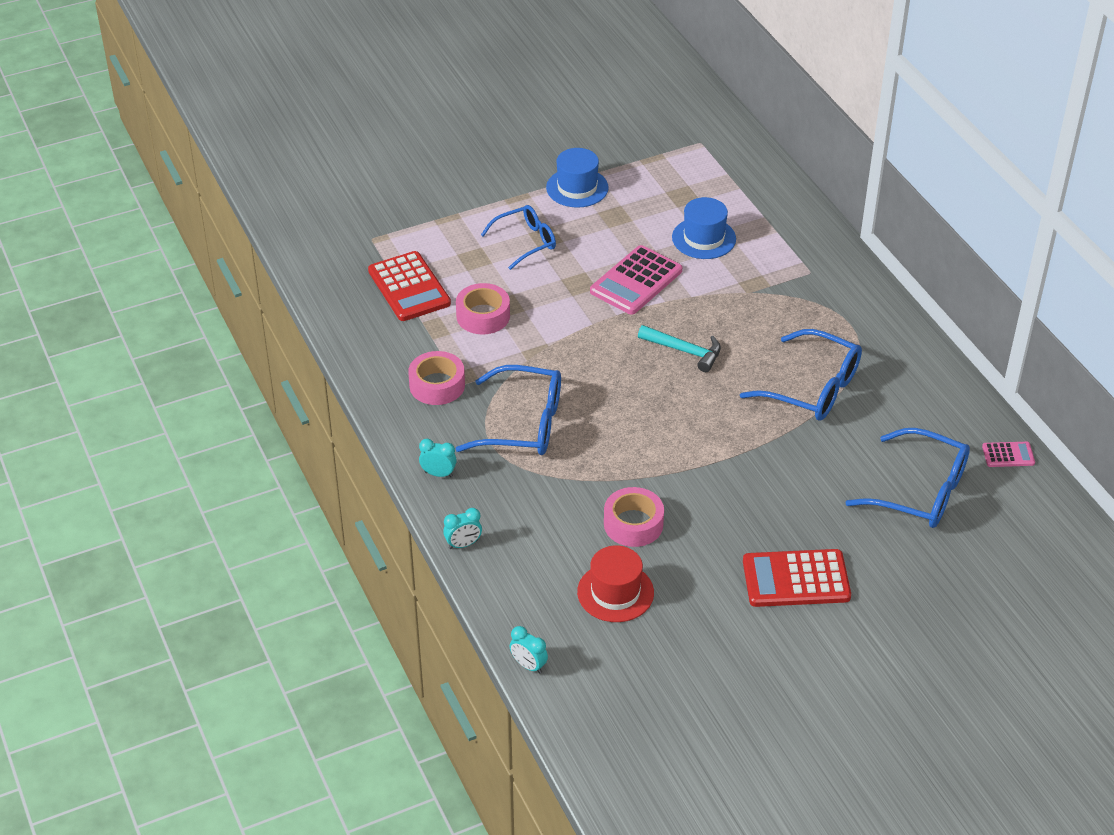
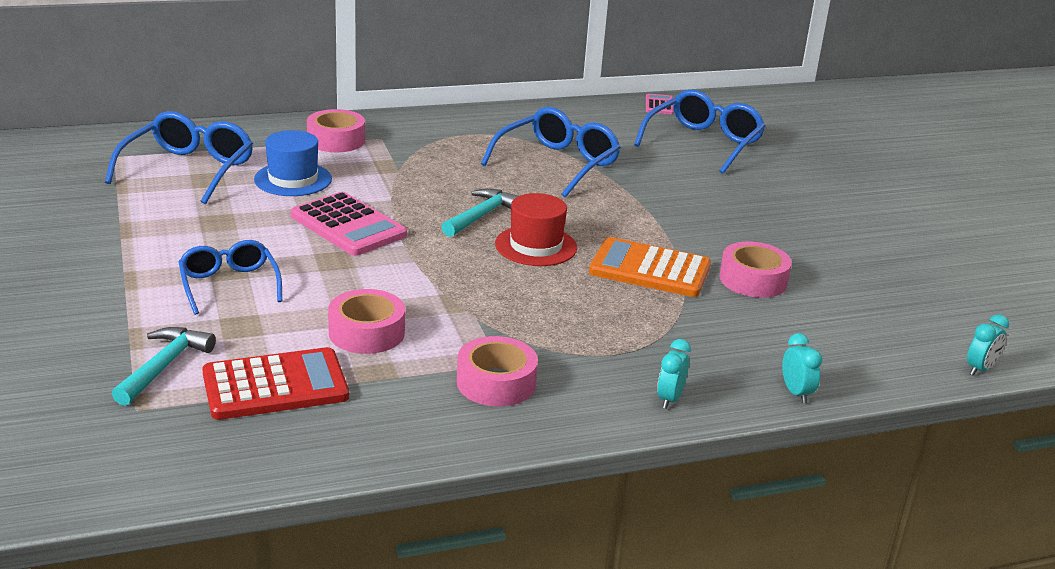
camera: 85 degrees left, 15 degrees down
(419, 238) = (164, 366): none -> turquoise hammer
(524, 424) = (584, 327): blue glasses -> blue glasses (189, 170)
(577, 188) = (141, 237): blue hat -> none
(615, 592) = (857, 303): red hat -> red hat (536, 246)
(628, 458) = (650, 269): none -> orange calculator
(792, 247) = (336, 140): none -> pink tape
(796, 579) = (821, 210): red calculator -> none

